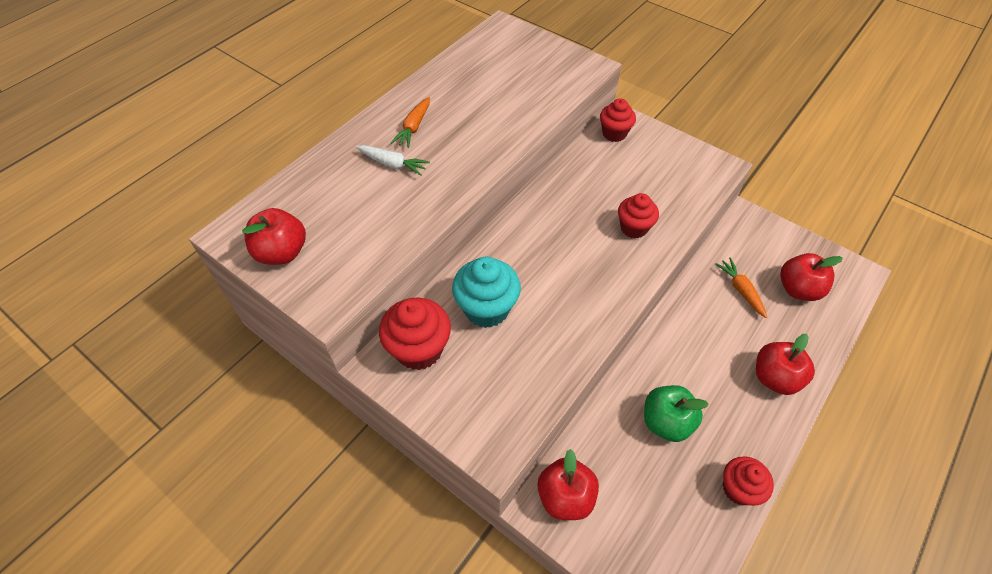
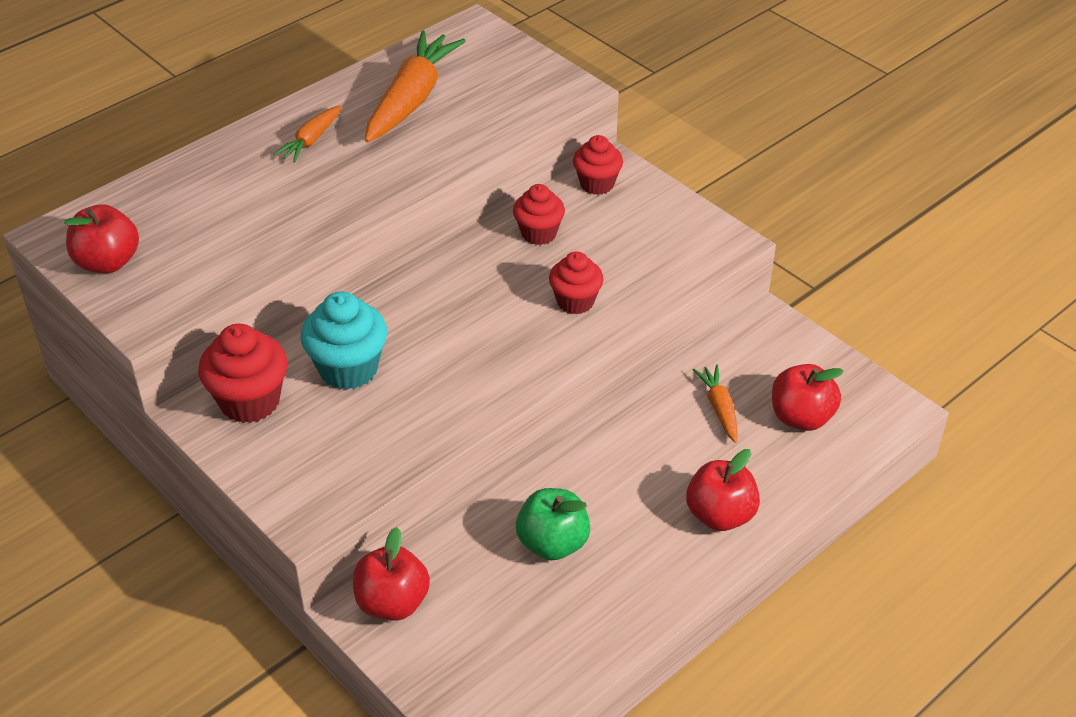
camera: 10 degrees right, 10 degrees down
(393, 164) = (270, 180): white carrot -> none
(477, 86) = (412, 99): none -> orange carrot
(738, 489) = (617, 627): red cupcake -> red cupcake (538, 233)

